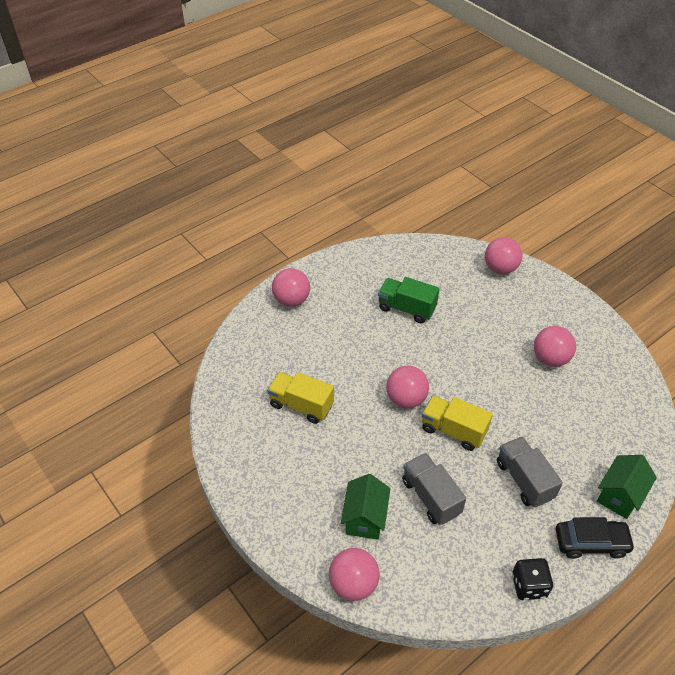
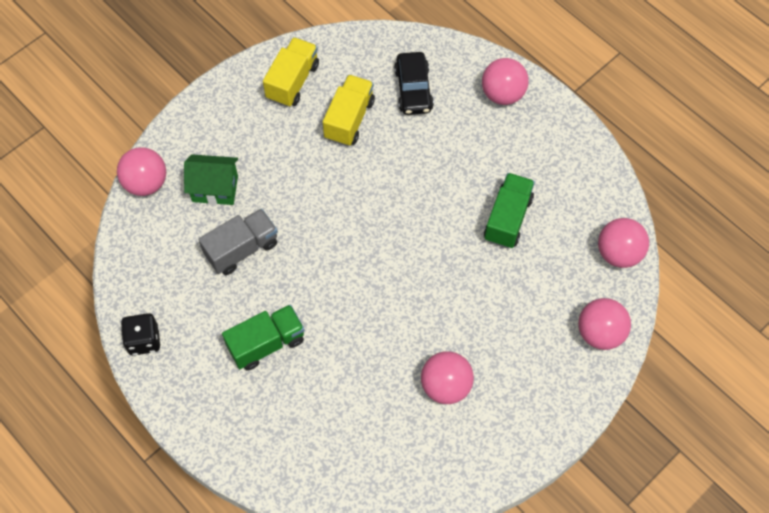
camera: 85 degrees right, 15 degrees up
(406, 399) = (367, 222): pink ball -> pink ball (618, 253)
(453, 430) = (327, 271): yellow truck -> yellow truck (292, 81)
(524, 480) = (266, 343): grey truck -> green truck
(591, 542) = (192, 407): black car -> black car (413, 89)
(619, 496) = (250, 445): green house -> none

